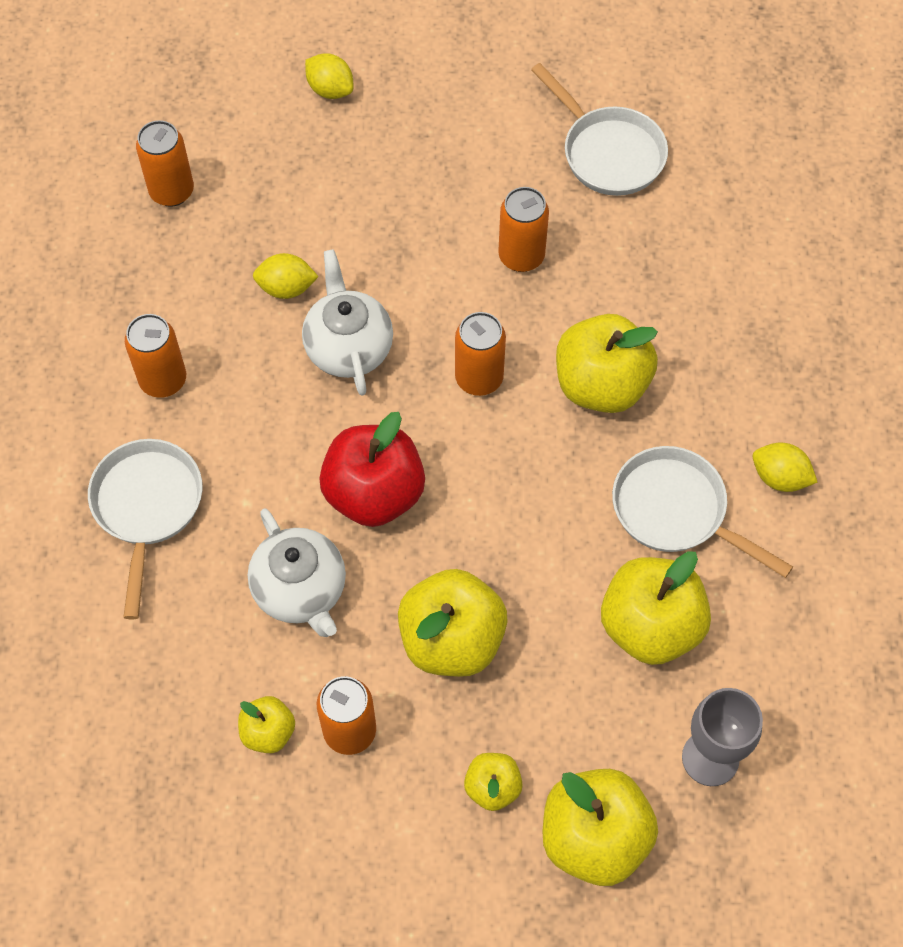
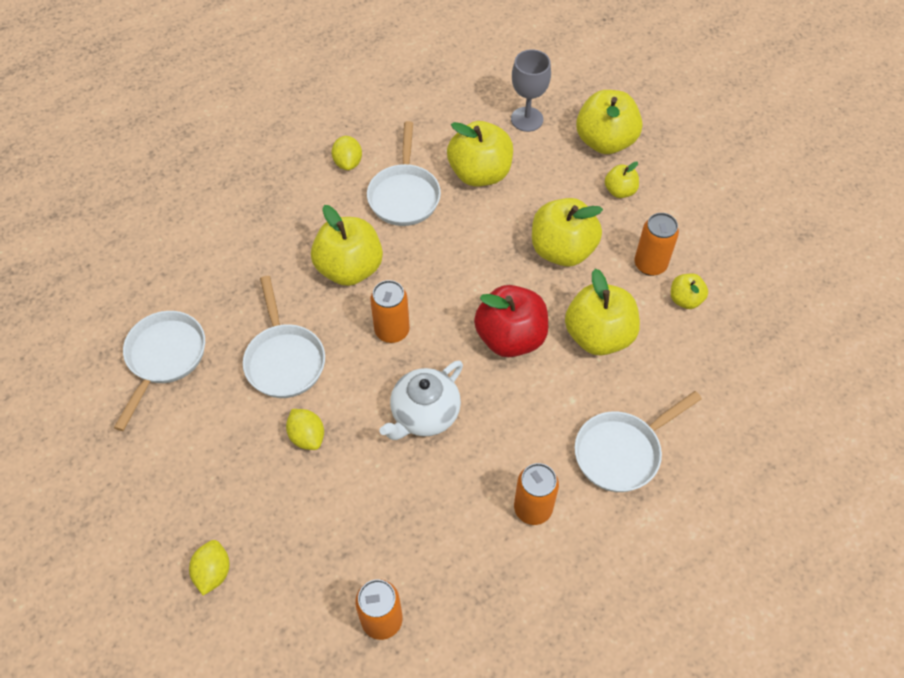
camera: 125 degrees left, 5 degrees down
(286, 288) = (407, 482): yellow lemon -> yellow lemon (307, 436)
(301, 590) = (598, 335): white teapot -> yellow apple
(521, 256) = (284, 360): orange can -> white pan

